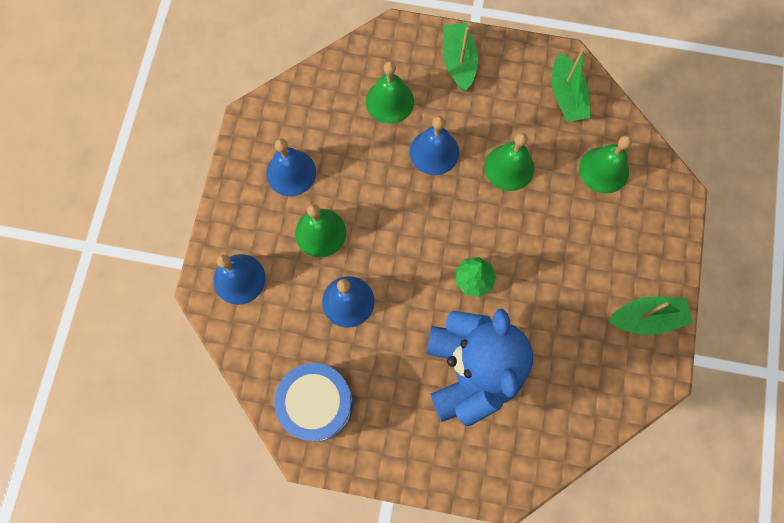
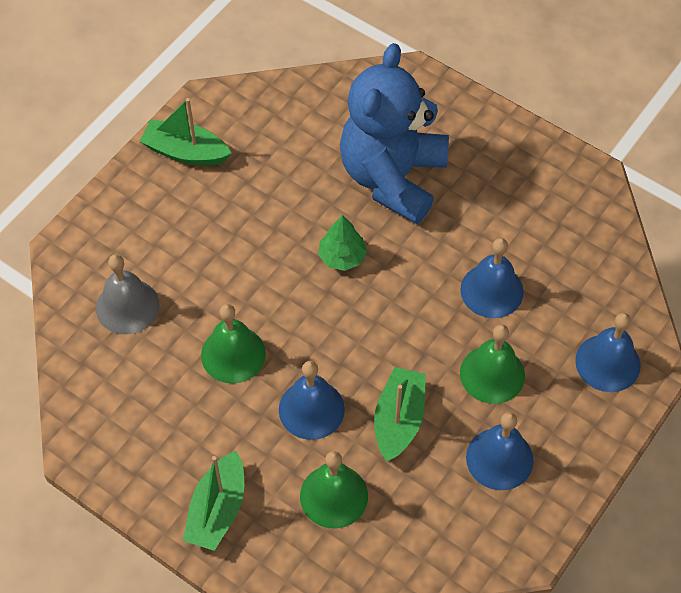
camera: 155 degrees left, 15 degrees down
(317, 404) = (566, 210): blue drum -> none
(566, 96) = (112, 407): green boat -> green boat (399, 420)
(604, 170) = (127, 306): green bell -> grey bell

